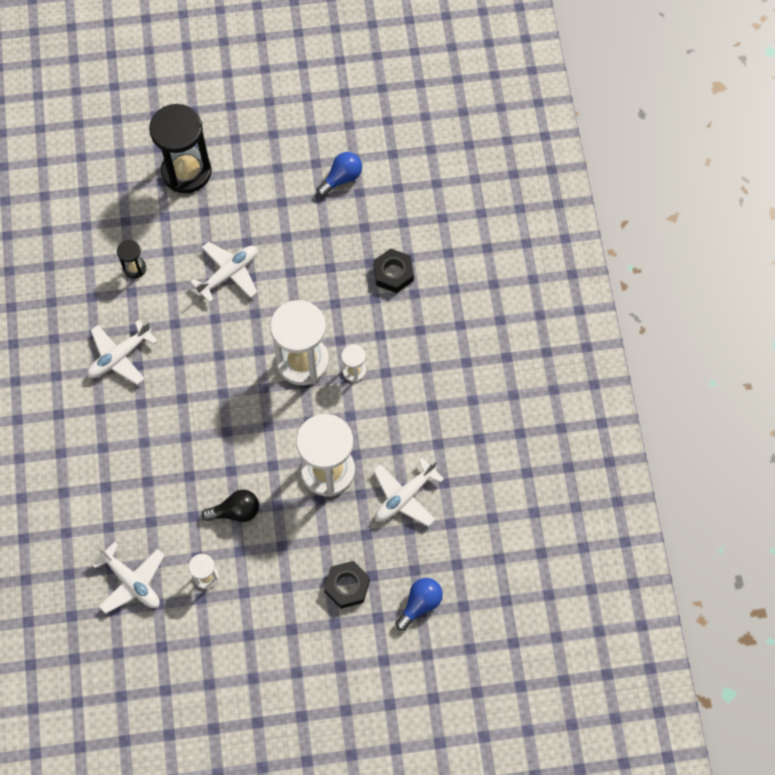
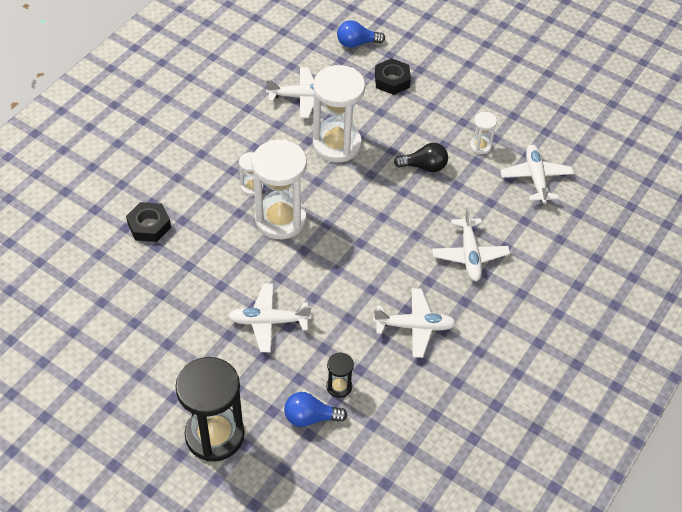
camera: 140 degrees left, 15 degrees down
(128, 454) = (469, 255): none -> white plane
(236, 511) = (424, 166): black light bulb -> black light bulb turned 150 degrees clockwise
(341, 178) = (101, 323): blue light bulb -> blue light bulb (310, 417)

